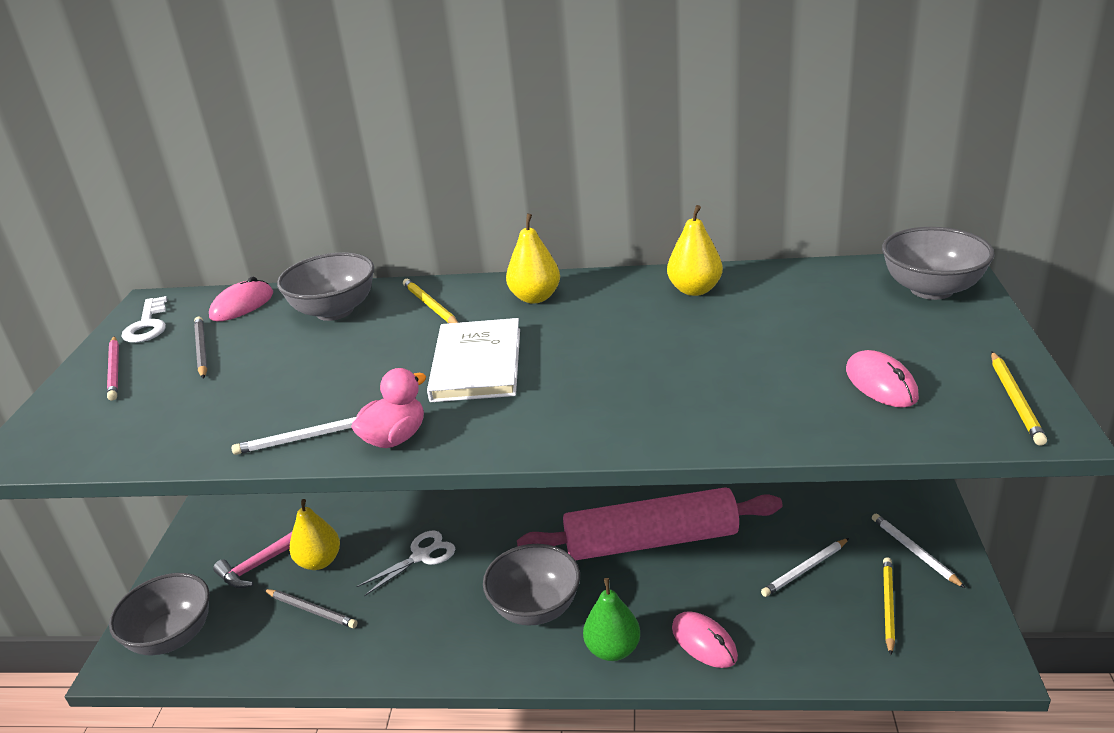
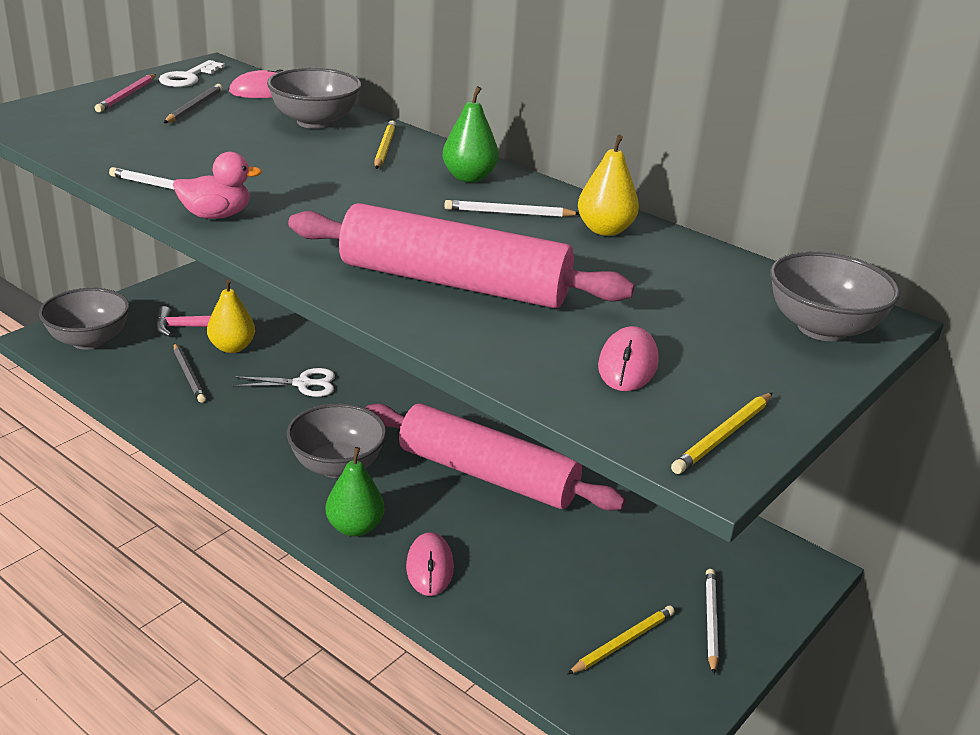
camera: 30 degrees right, 0 degrees up
(477, 364) = (348, 199): white book -> none
(535, 297) = (469, 177): yellow pear -> green pear
(671, 389) = (454, 283): none -> pink rolling pin
(805, 569) = (588, 572): white pencil -> white pencil (509, 213)

